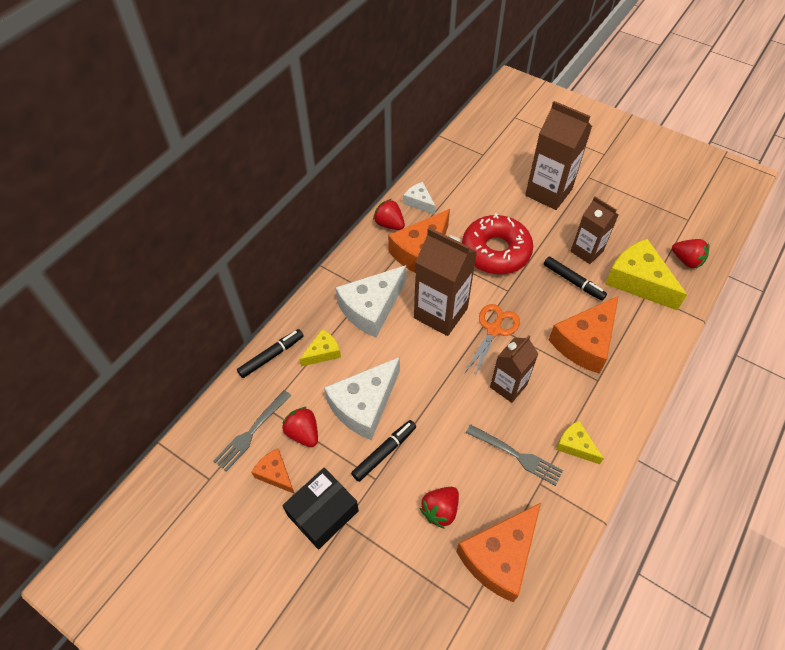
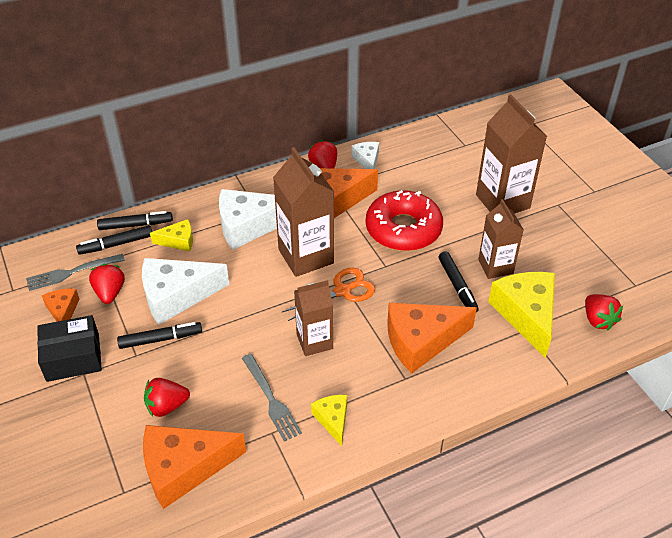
camera: 30 degrees right, 10 degrees down
(269, 383) = (116, 244): none -> black marker

